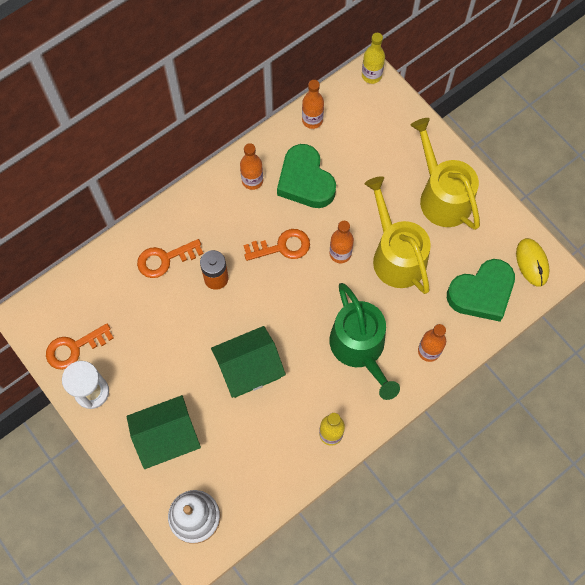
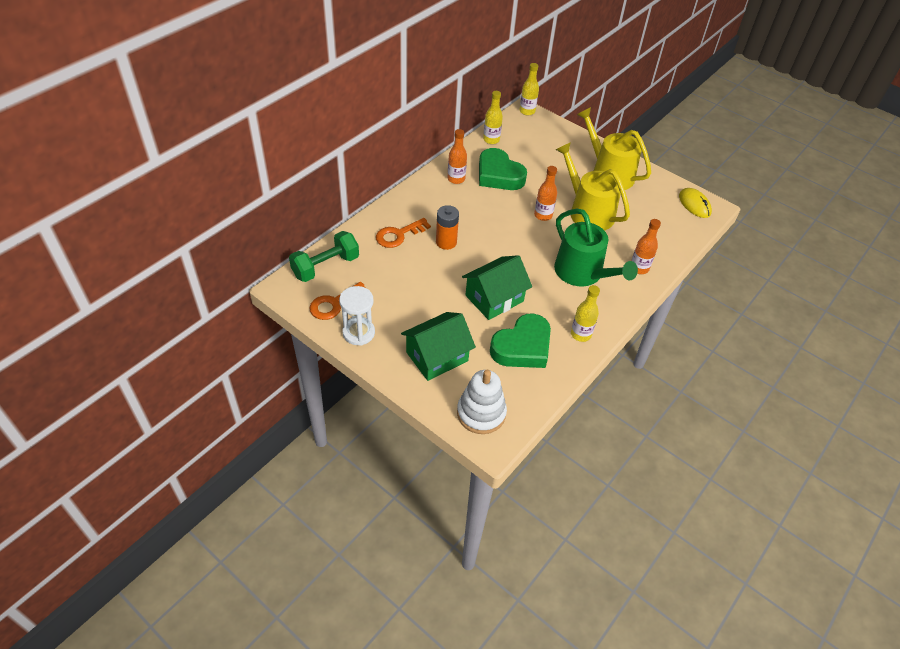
camera: 15 degrees left, 20 degrees down
(75, 294) = (325, 266): none -> green dumbbell
(282, 247) = (494, 216): orange key -> none
(312, 120) = (491, 140): orange bottle -> yellow bottle
(481, 293) = (664, 227): green heart -> green heart (522, 347)

